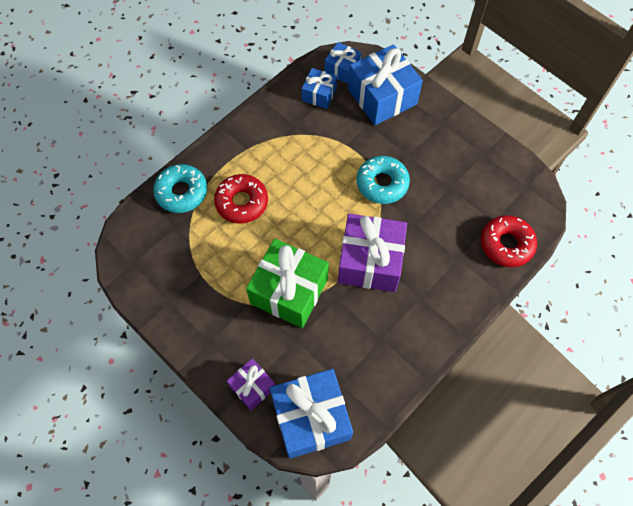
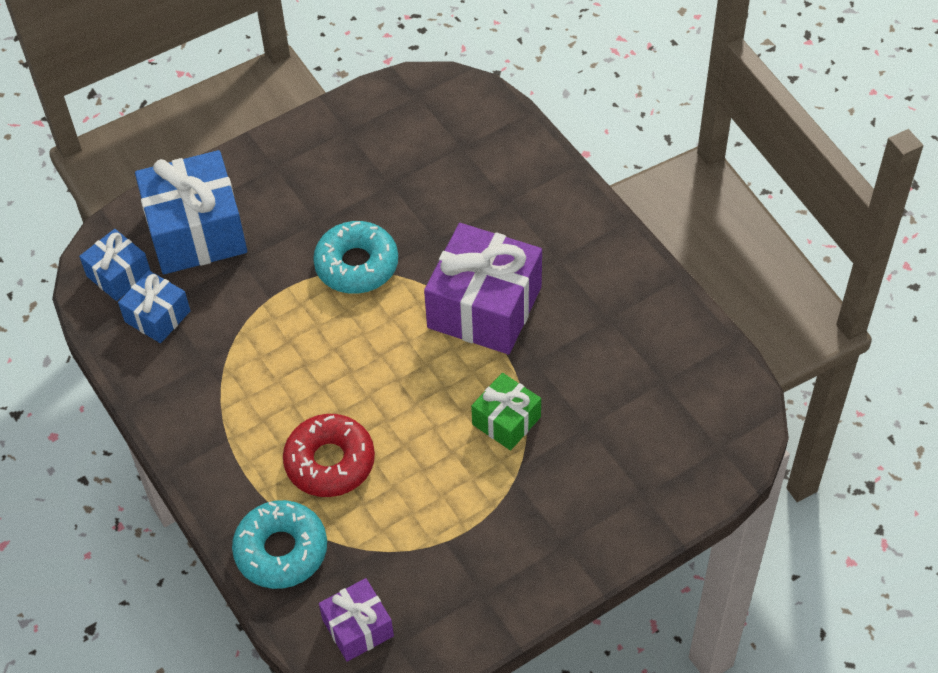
camera: 75 degrees left, 10 degrees down
(252, 387) = (648, 494): purple gift -> purple gift (358, 627)
(289, 291) = (506, 421): green gift -> green gift, size x0.53
(311, 418) = (709, 426): blue gift -> none
(506, 244) = (501, 141): red donut -> none

